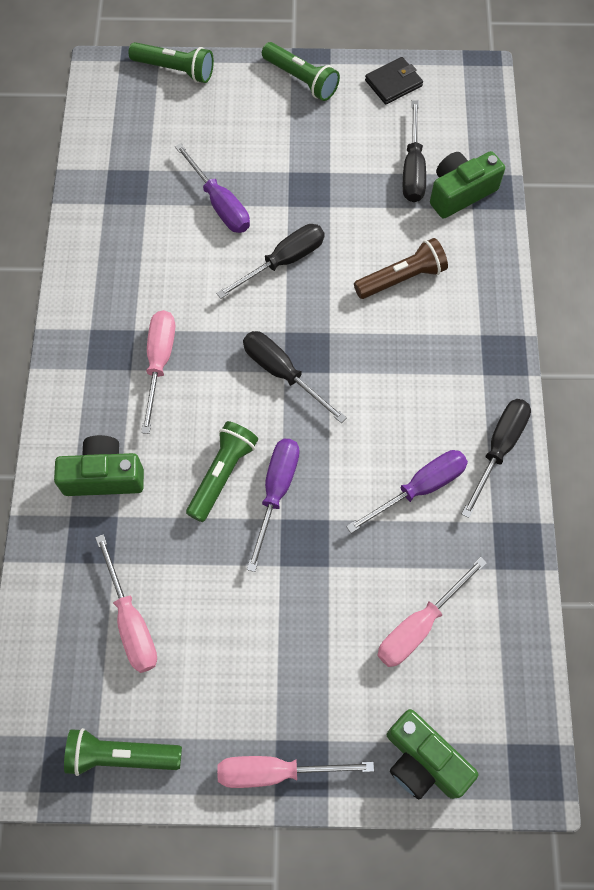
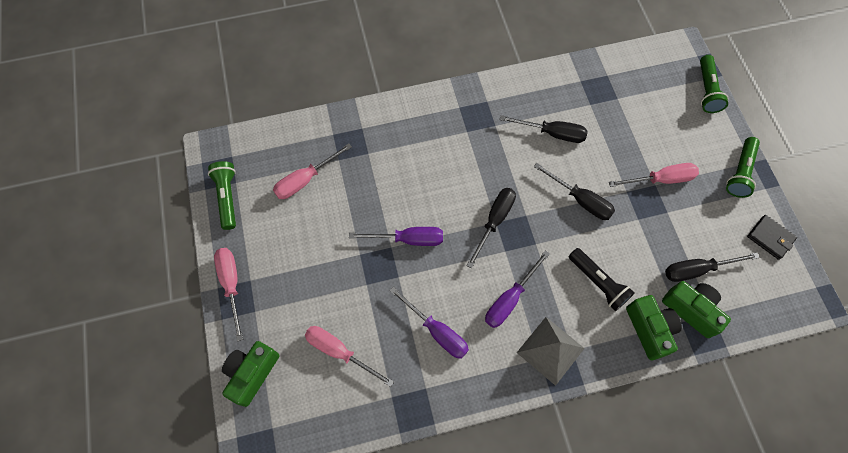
camera: 75 degrees right, 0 degrees up
(104, 476) = (391, 138): green camera -> green camera (649, 329)
(159, 362) = (477, 146): pink screwdriver -> pink screwdriver (661, 179)
(220, 204) = (609, 148): purple screwdriver -> purple screwdriver (510, 299)
(222, 474) = (411, 204): green flashlight -> none
(401, 278) = (598, 282): brown flashlight -> black flashlight
(475, 359) = (550, 350): none -> grey pyramid
(499, 448) = (483, 382): black screwdriver -> black screwdriver (552, 133)

